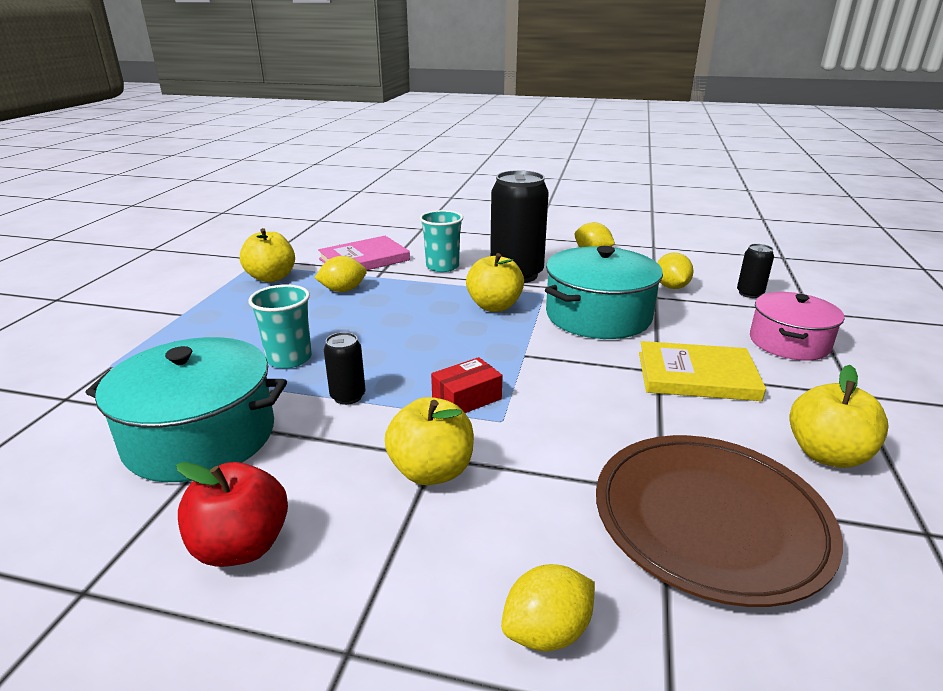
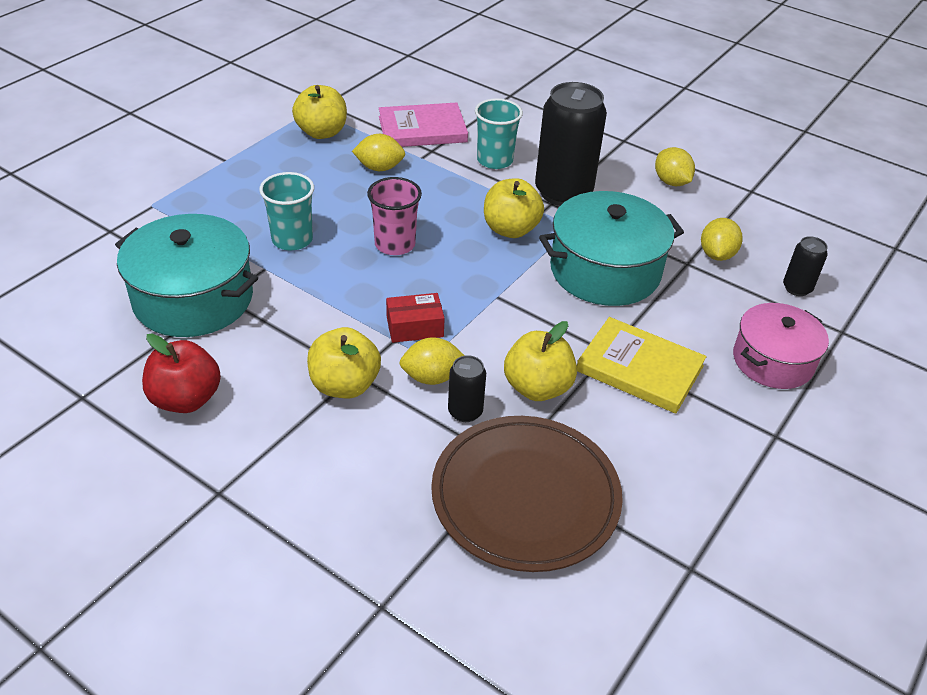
camera: 20 degrees right, 15 degrees up
(348, 396) = (319, 295): black can -> black can (465, 411)
(397, 339) = (395, 244): none -> pink cup
(547, 631) = (346, 526): yellow lemon -> yellow lemon (432, 377)
(826, 454) = (680, 480): yellow apple -> yellow apple (537, 387)

